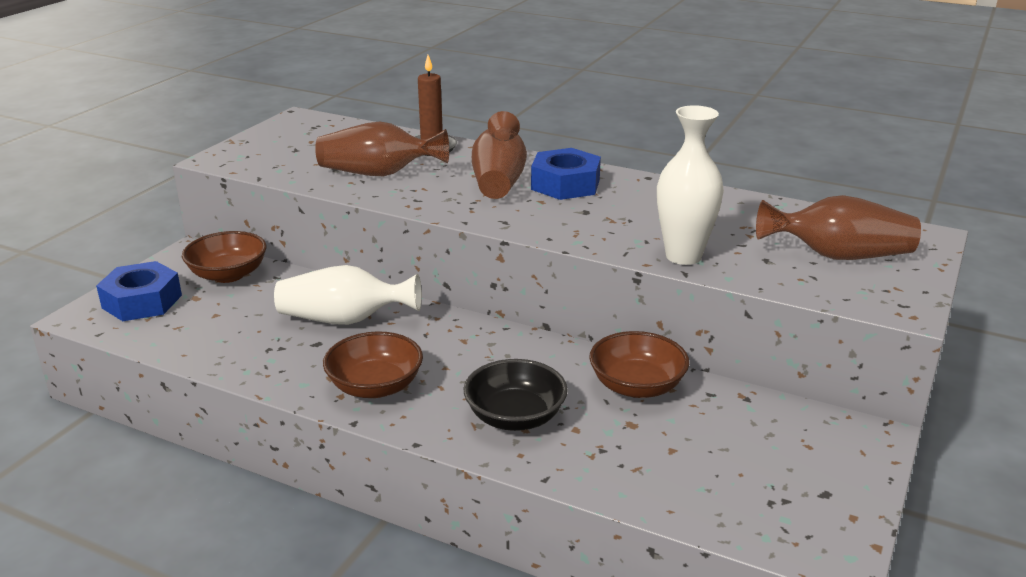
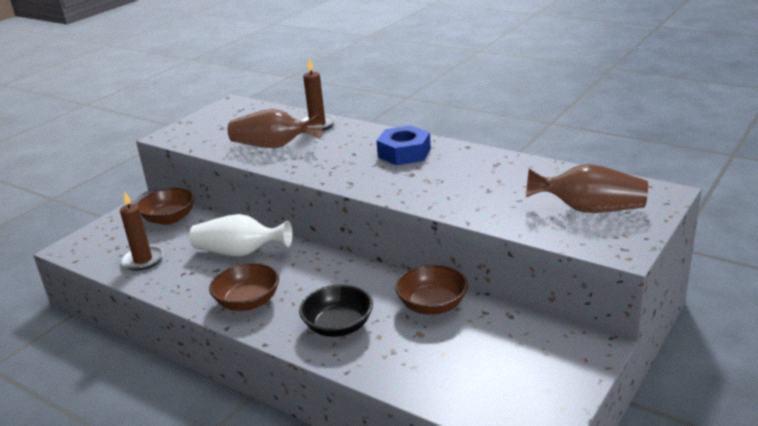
camera: 10 degrees right, 0 degrees up
(142, 301) = (108, 238): blue nut -> none
(203, 331) = (143, 260): none -> brown candle
(499, 181) = (357, 151): brown vase -> none
(683, 256) = (471, 209): white vase -> none

